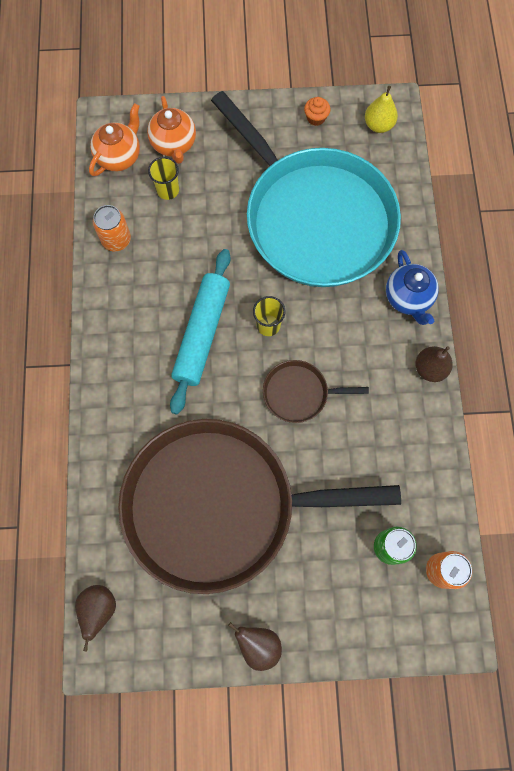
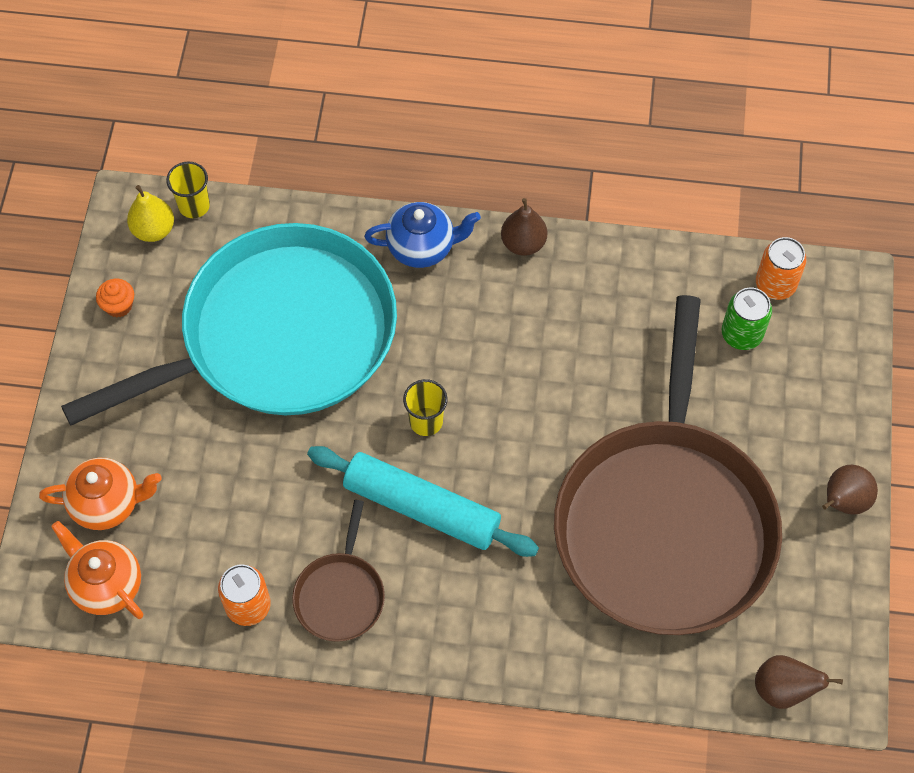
camera: 80 degrees left, 10 degrees down
(168, 190) = (183, 523): yellow cup -> yellow cup (194, 206)
(299, 393) = (529, 400): brown pan -> brown pan (340, 595)

